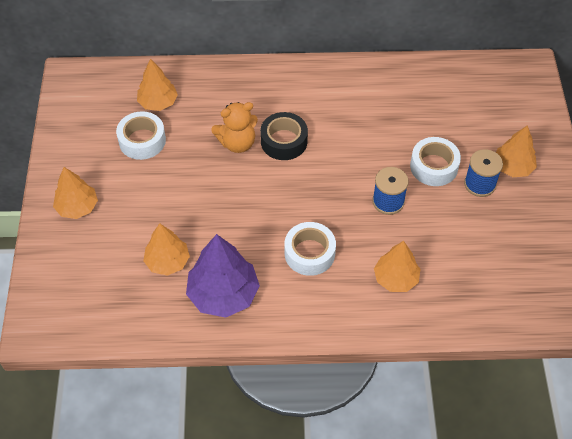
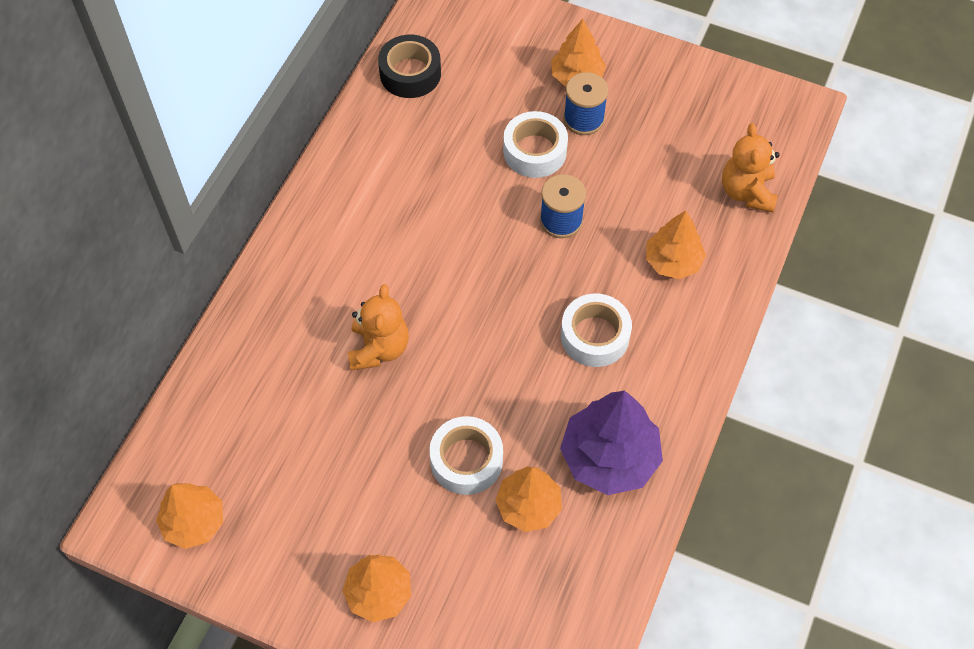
camera: 65 degrees left, 5 degrees up
(142, 140) = (306, 466): white tape -> white tape (466, 460)
(158, 102) = (249, 420): orange tree -> orange tree (194, 522)
(284, 141) = (407, 293): black tape -> black tape (410, 73)
(485, 305) = (747, 192): none -> orange teddy bear

